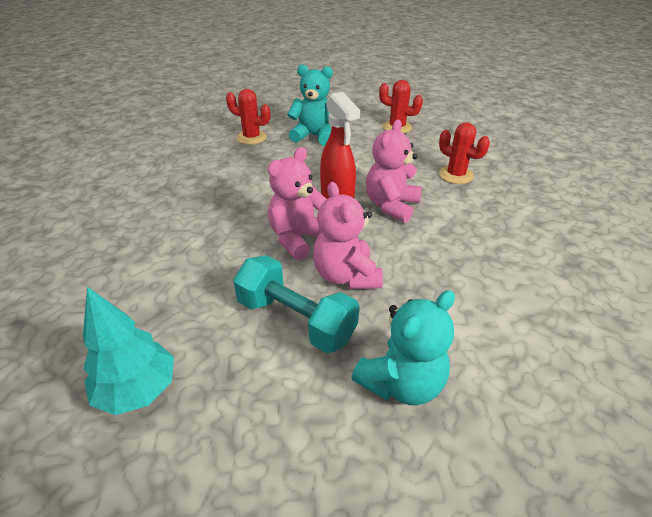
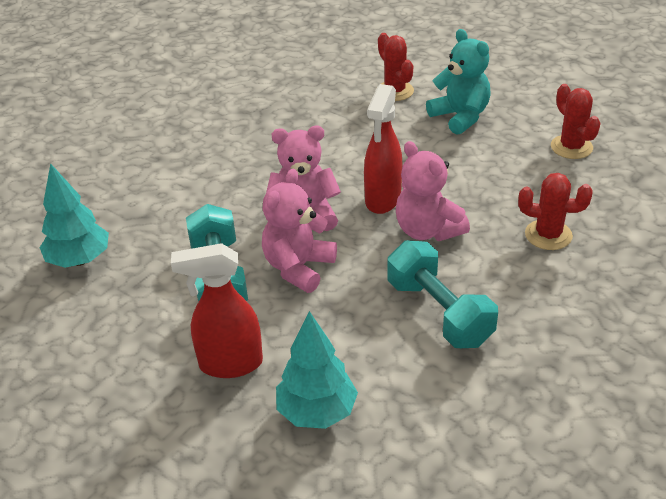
camera: 45 degrees right, 0 degrees up
(391, 206) = (427, 230): pink teddy bear -> pink teddy bear turned 105 degrees counterclockwise
(401, 383) = (230, 364): turquoise teddy bear -> red spray bottle
(456, 175) = (548, 235): red cactus -> red cactus turned 75 degrees counterclockwise
(472, 250) = (439, 313): none -> turquoise dumbbell
(510, 370) = (317, 412): none -> turquoise tree

